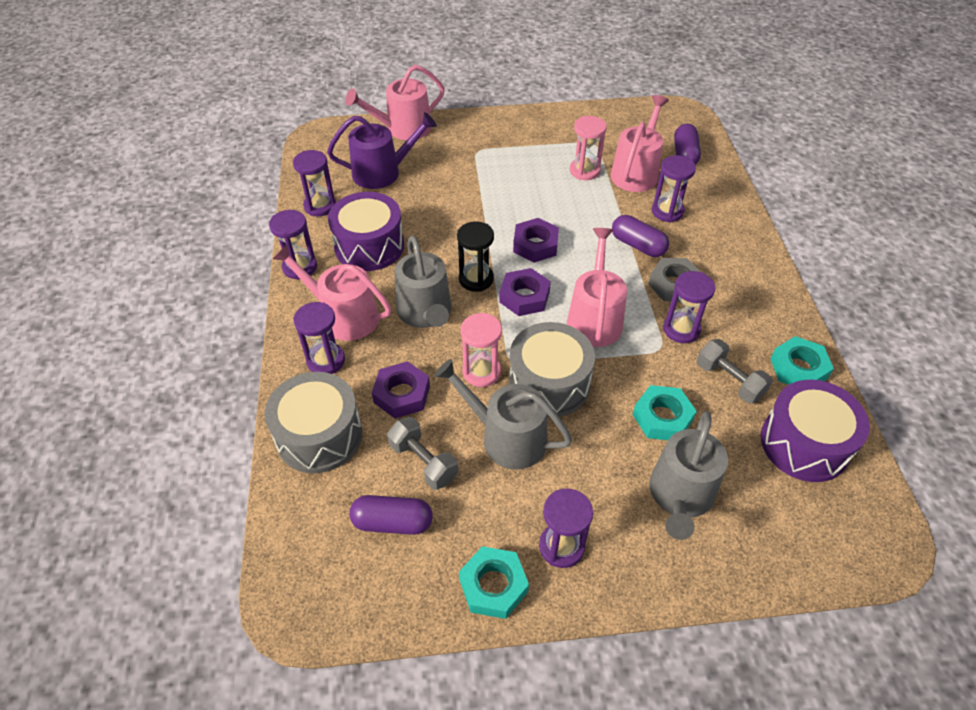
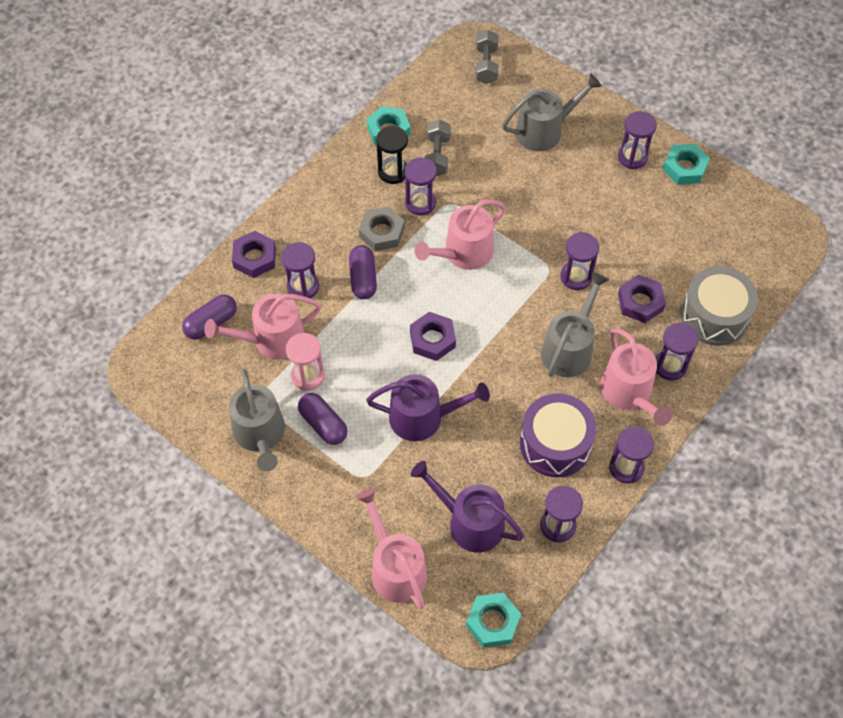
camera: 135 degrees left, 10 degrees up
(392, 522) = (711, 234): purple capsule -> purple capsule (323, 424)
(403, 128) = (395, 568): pink watering can -> pink watering can turned 135 degrees counterclockwise
(423, 462) = (665, 252): grey dumbbell -> grey dumbbell (486, 65)
(476, 279) = (507, 346): black hourglass -> black hourglass (393, 172)
(481, 200) = (423, 417): none -> purple watering can
(481, 372) = (576, 277): pink hourglass -> purple hourglass
(506, 437) = (603, 227): grey watering can -> grey watering can (260, 434)
(524, 297) = (489, 305): purple nut -> purple nut (254, 258)
(549, 383) = (543, 237): grey drum -> none
(662, 417) = (502, 169): turquoise nut -> turquoise nut (492, 622)
(804, 444) = (446, 100): purple drum -> none

